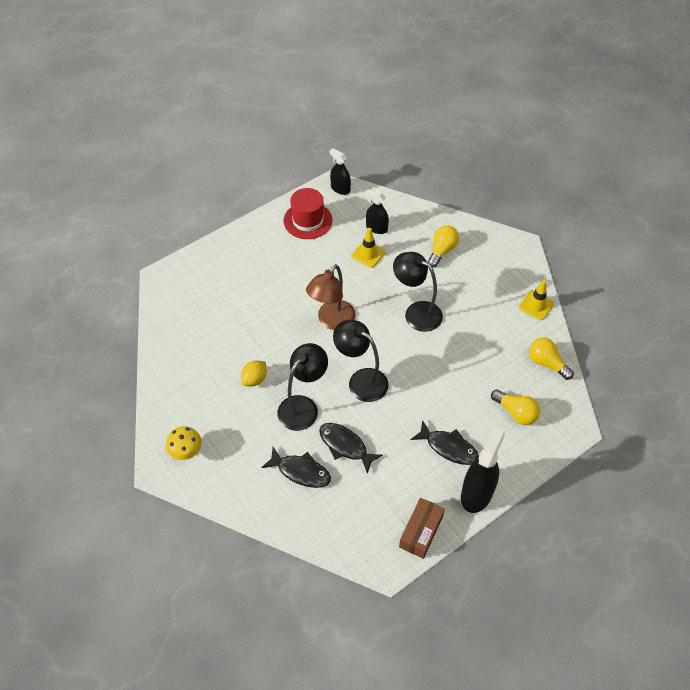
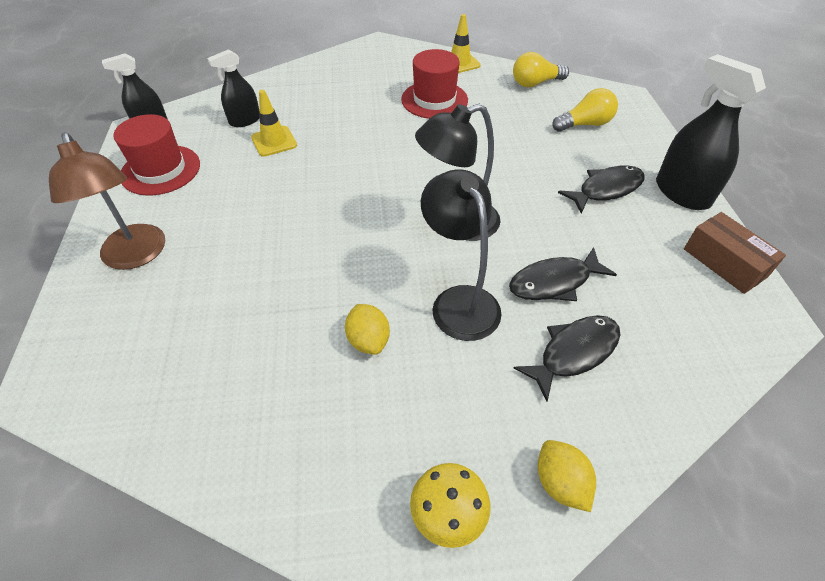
camera: 60 degrees left, 5 degrees down
(224, 489) = (560, 483): none -> yellow lemon
(332, 321) = (342, 213): brown lamp -> brown lamp (136, 256)
(416, 312) = (396, 139): black lamp -> none
(442, 251) = (331, 90): yellow light bulb -> none
(476, 312) = (434, 100): none -> red hat

